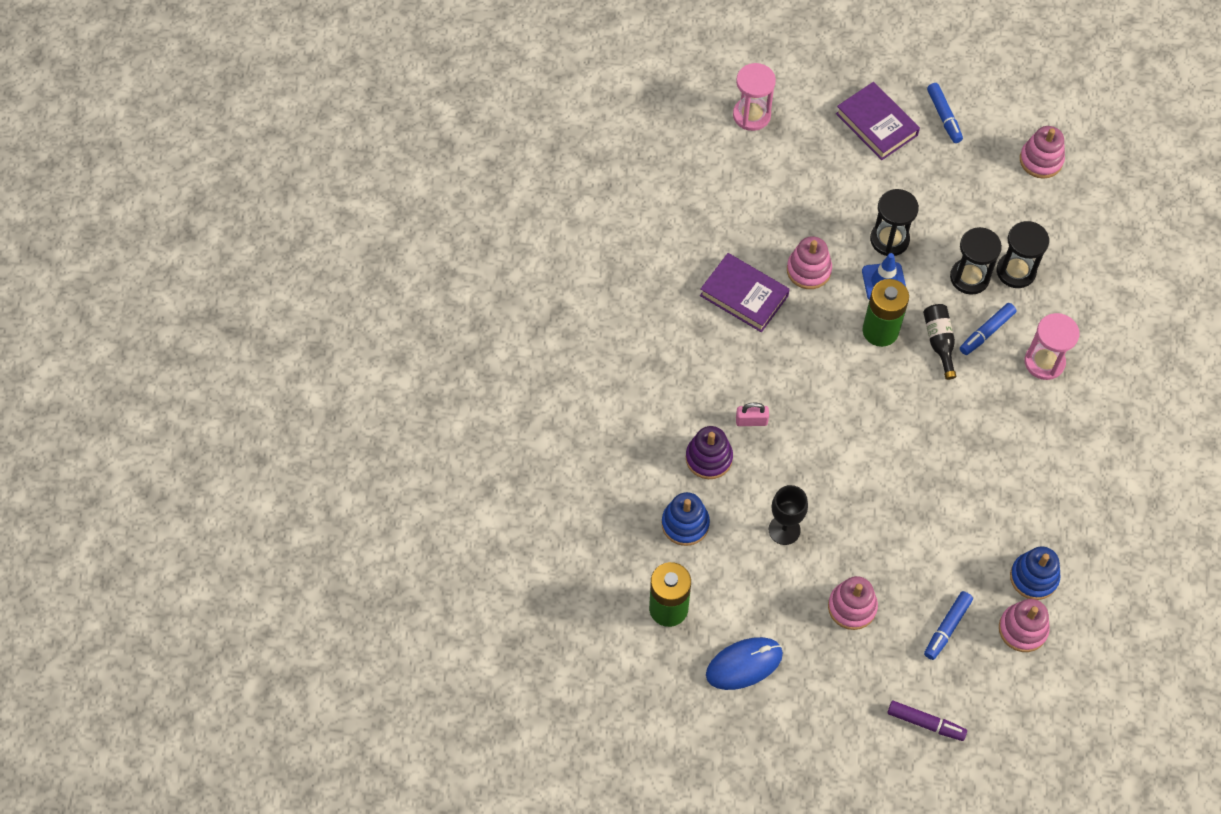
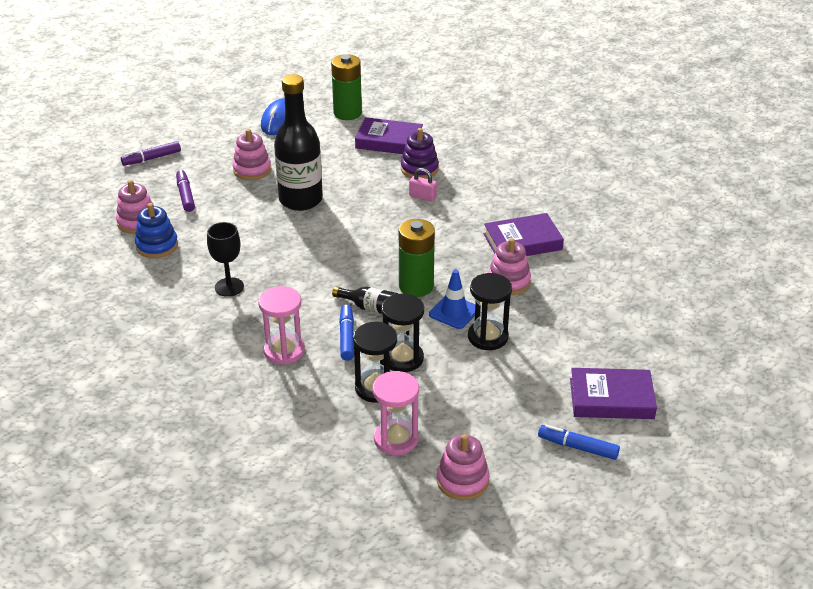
camera: 130 degrees right, 25 degrees down
(685, 524) = (389, 141): blue stacking toy -> purple book
(751, 115) = (692, 333): pink hourglass -> pink hourglass (396, 439)
(751, 421) = (422, 196): pink padlock -> pink padlock turned 75 degrees clockwise
(784, 530) = (334, 171): black goblet -> black goblet (229, 287)
(855, 519) = (301, 200): none -> black bottle
(947, 628) = (185, 195): blue marker -> purple marker

